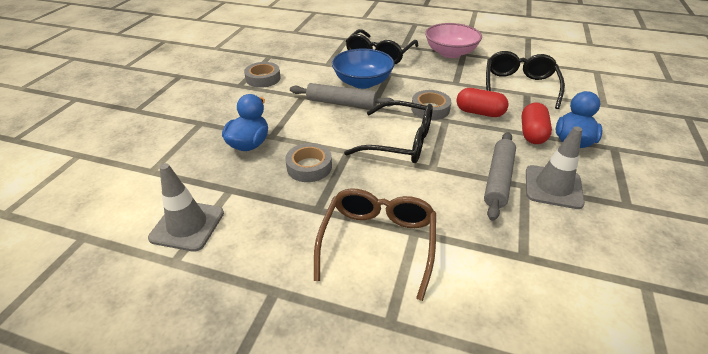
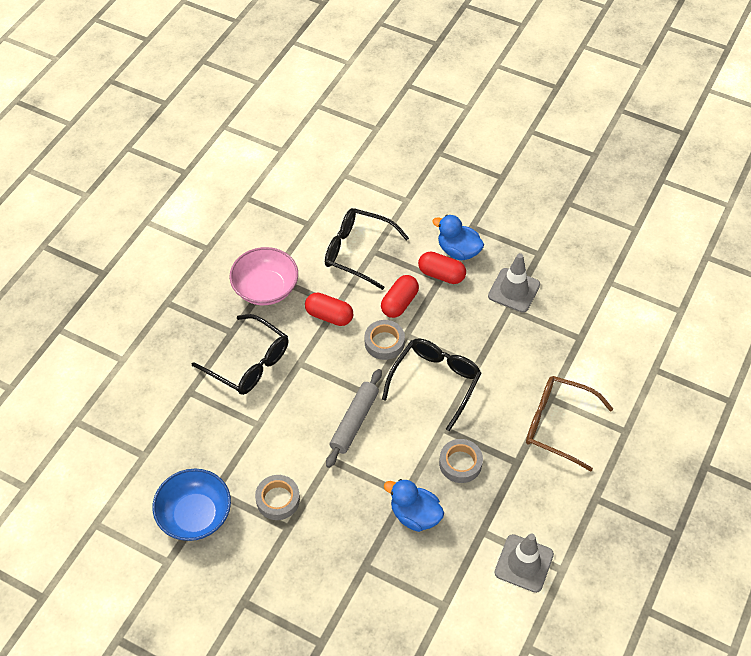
camera: 80 degrees left, 15 degrees up
(362, 82) = (314, 393): blue bowl -> blue bowl (195, 515)
(442, 80) = (329, 316): none -> red capsule
(498, 179) = (499, 323): grey rolling pin -> none

